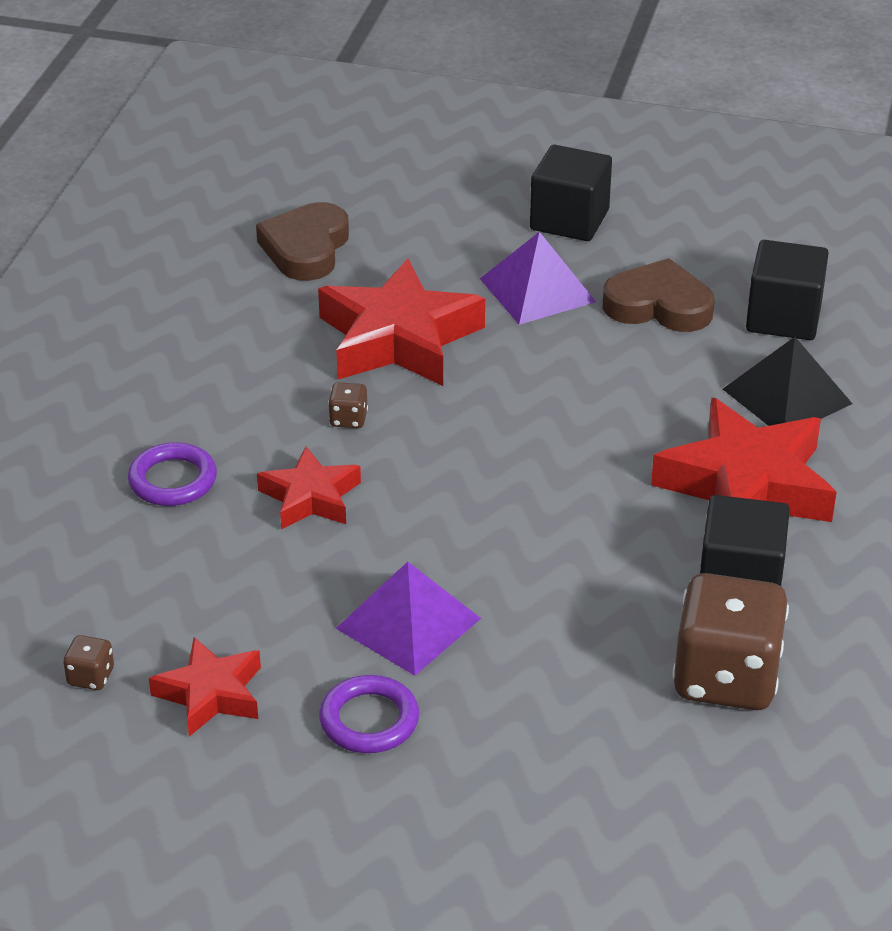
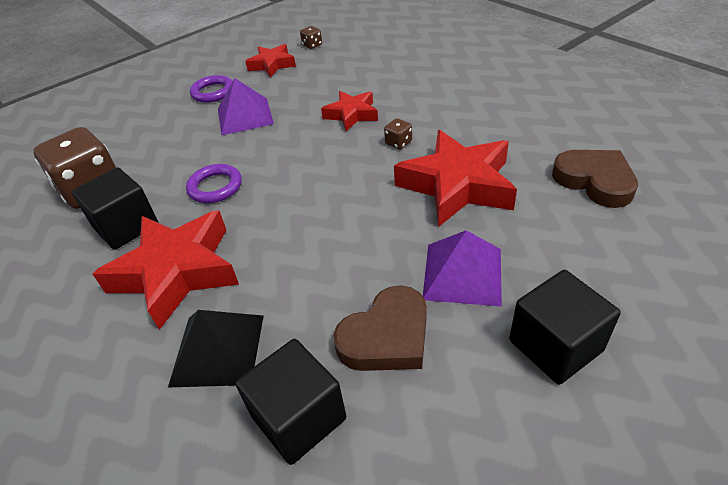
camera: 130 degrees right, 5 degrees up
(173, 480) = (404, 83): purple ring -> purple ring (215, 187)

